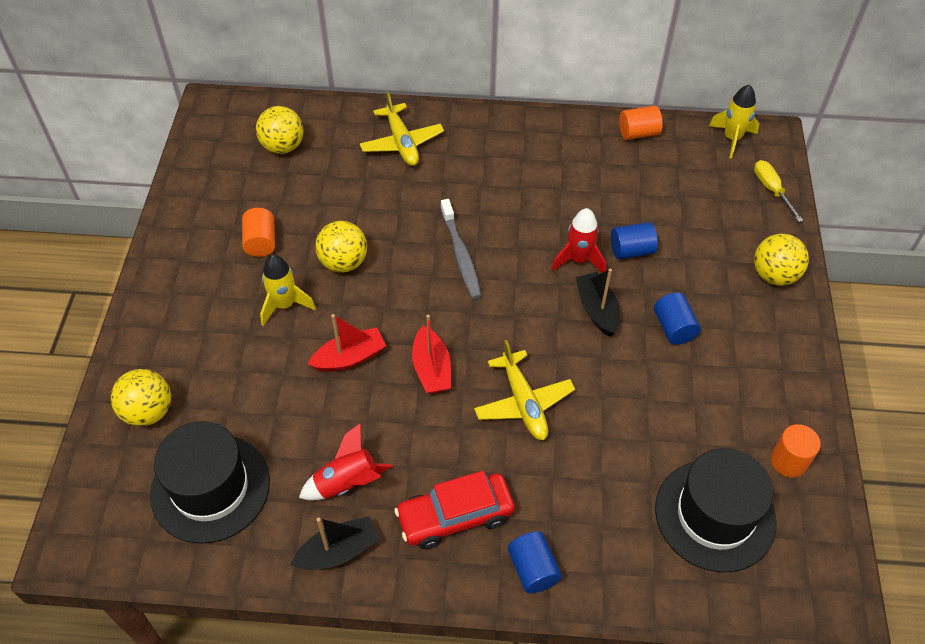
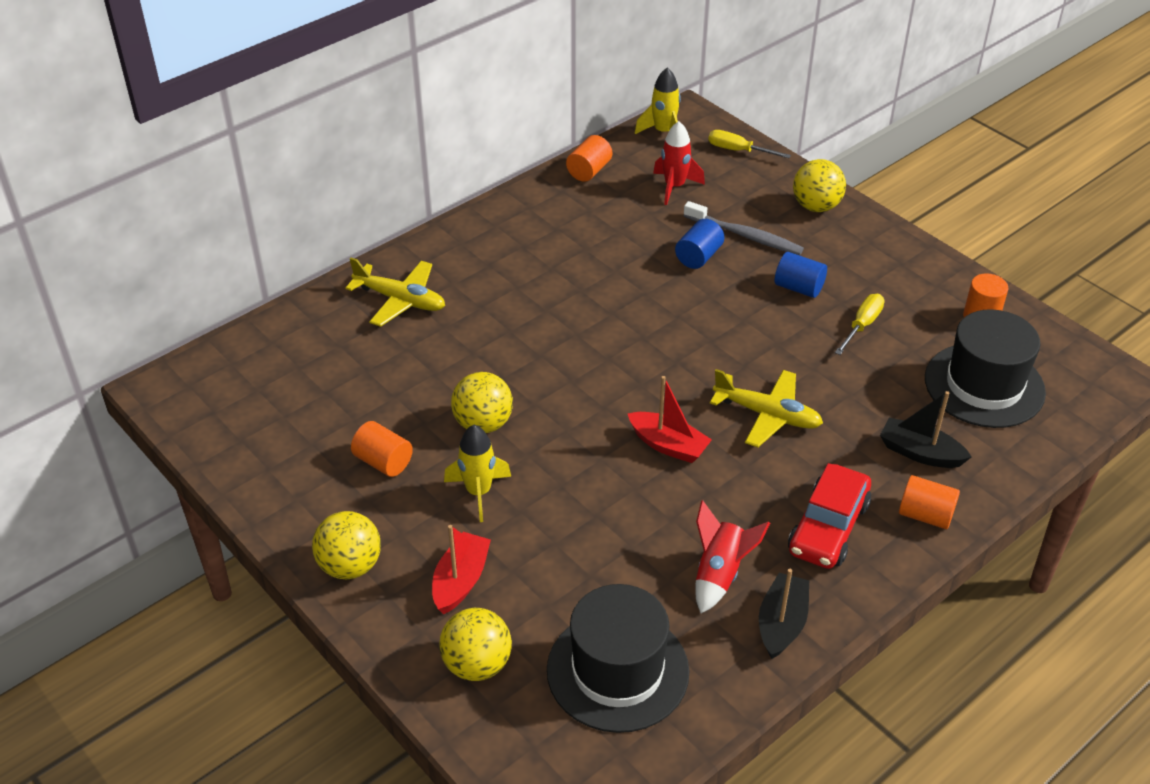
camera: 45 degrees left, 10 degrees down
(283, 147) = (290, 375): yellow ball -> yellow ball (350, 566)
(349, 358) = (592, 488): red boat -> red boat (460, 581)
(461, 255) = (574, 349): grey toothbrush -> grey toothbrush (745, 235)
(533, 569) = (925, 515): blue cylinder -> orange cylinder
(578, 260) = (669, 289): red rocket -> red rocket (674, 187)
(597, 310) = (731, 314): black boat -> black boat (920, 453)
(682, 393) = (862, 325): none -> yellow screwdriver

